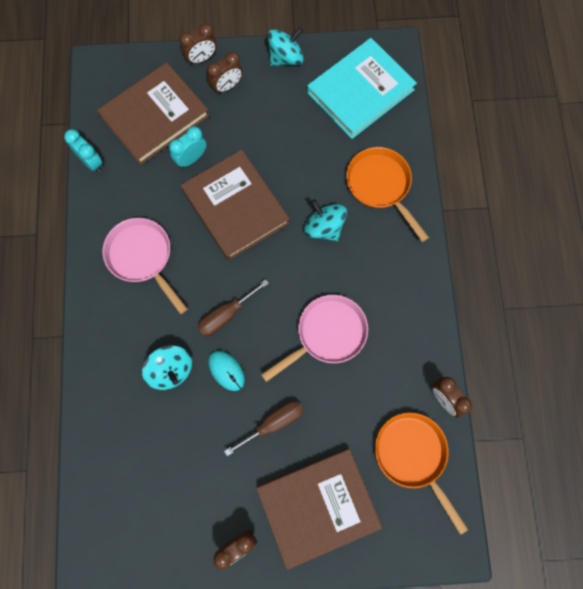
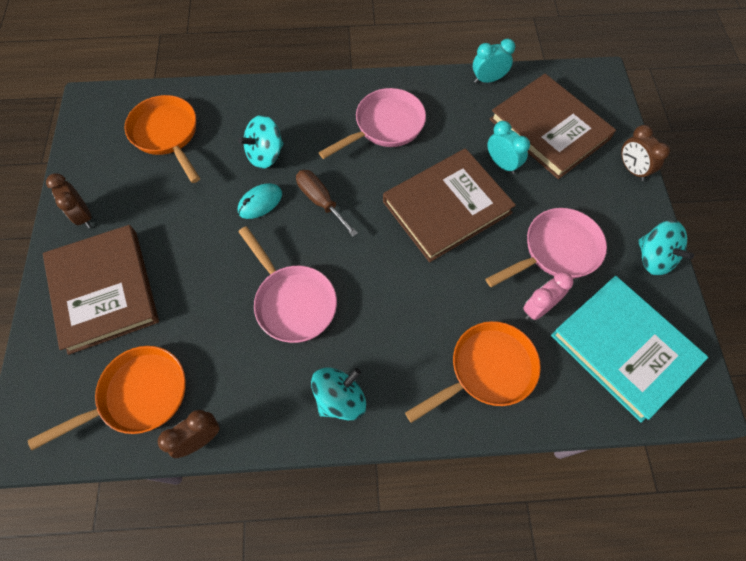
camera: 90 degrees right, 10 degrees down
(91, 162) = (488, 79): turquoise clock -> turquoise clock turned 150 degrees counterclockwise
(140, 475) = (167, 135): none -> orange pan
(227, 86) = (600, 195): brown clock -> none
(273, 423) = (198, 247): brown screwdriver -> none
(279, 126) = (556, 251): none -> pink pan
(324, 227) = (426, 300): turquoise spinning top -> turquoise spinning top (340, 398)
(329, 145) = (538, 308): none -> pink clock

